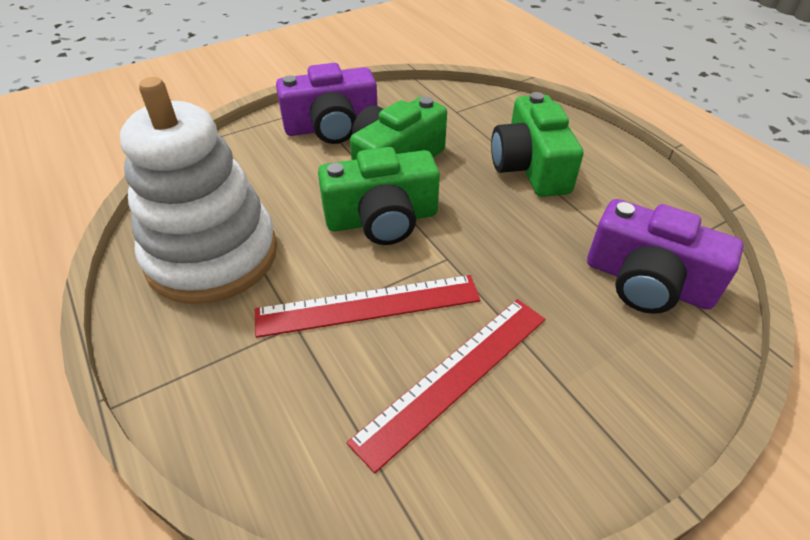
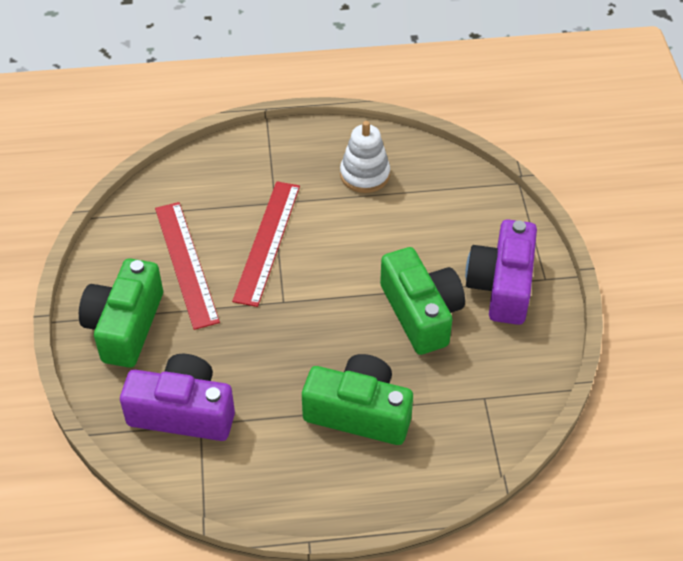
camera: 115 degrees right, 5 degrees up
(212, 255) = (365, 175): white stacking toy -> white stacking toy, size x0.52
(382, 219) = (349, 278): green camera -> green camera (125, 326)
(647, 282) = (183, 412): purple camera -> purple camera turned 45 degrees clockwise

